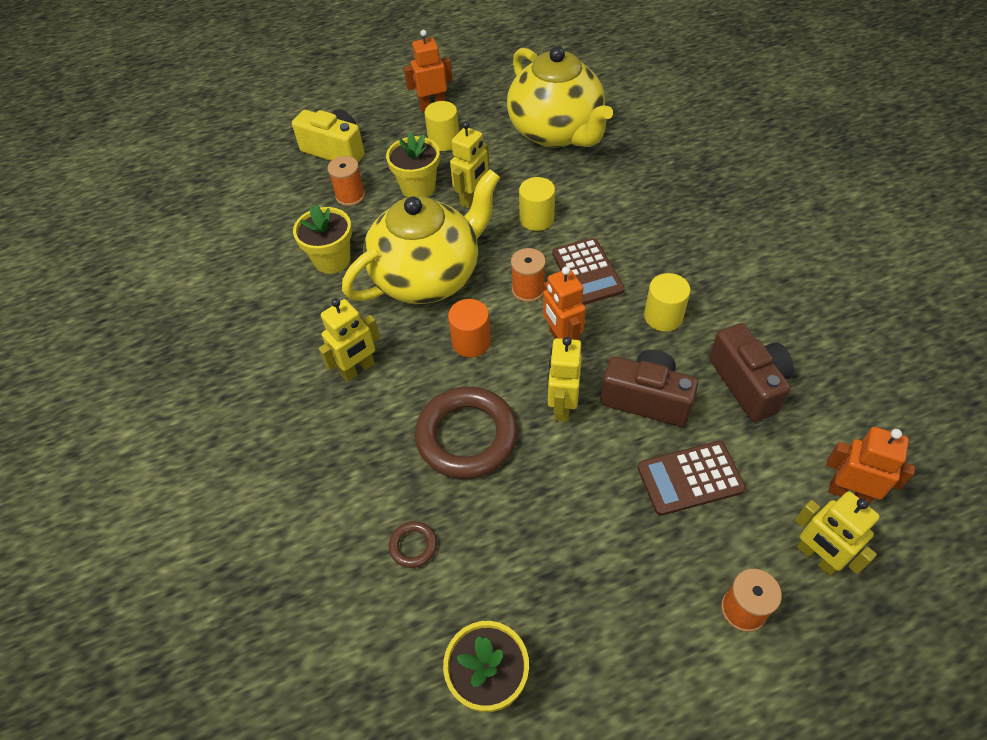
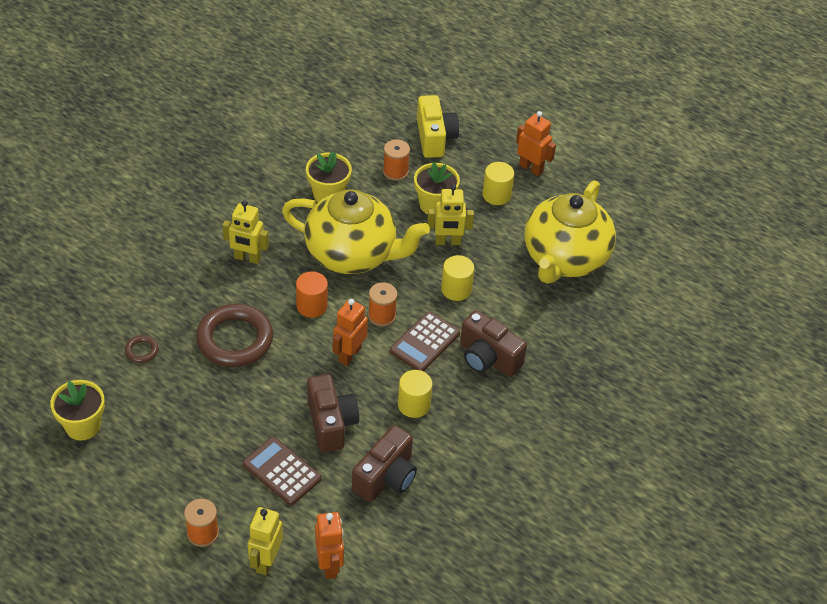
camera: 50 degrees right, 5 degrees down
(562, 406) = (293, 379): yellow robot -> none
(639, 234) = (488, 358): none -> brown camera

